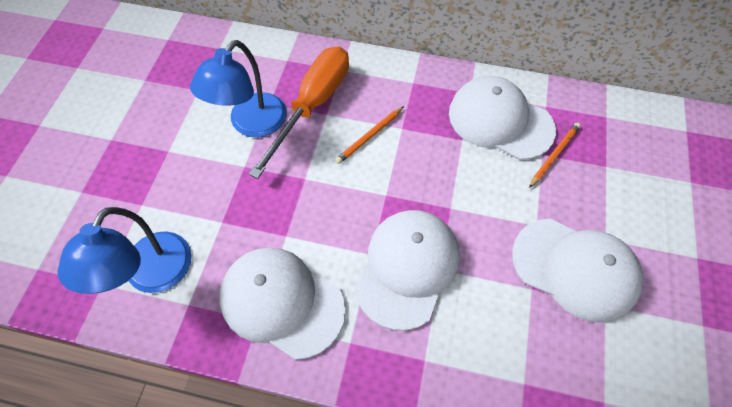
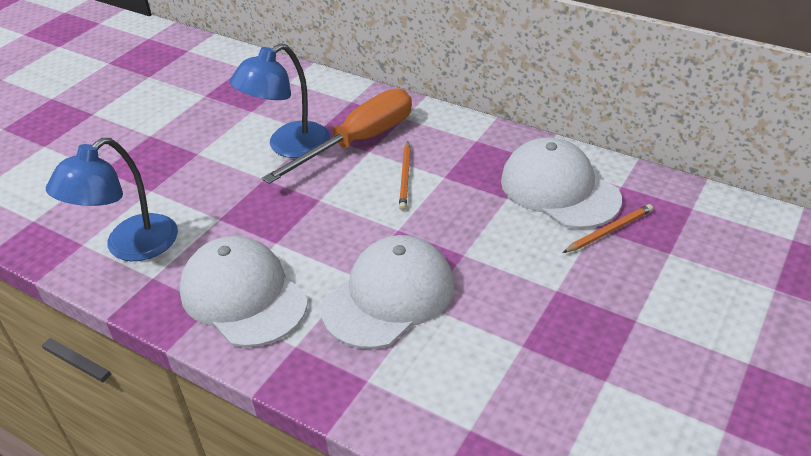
camera: 20 degrees right, 20 degrees down
(369, 136) = (405, 177): orange pencil -> orange pencil turned 60 degrees counterclockwise
(575, 269) = (583, 339): white cap -> none

